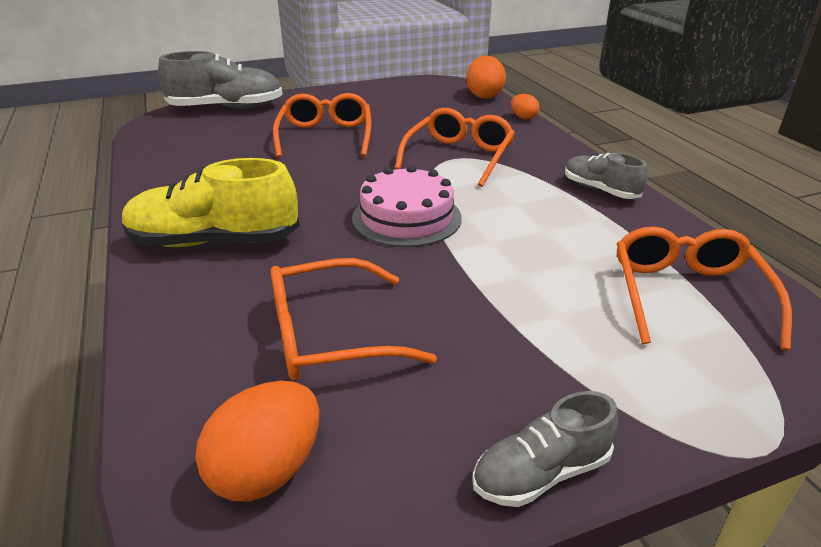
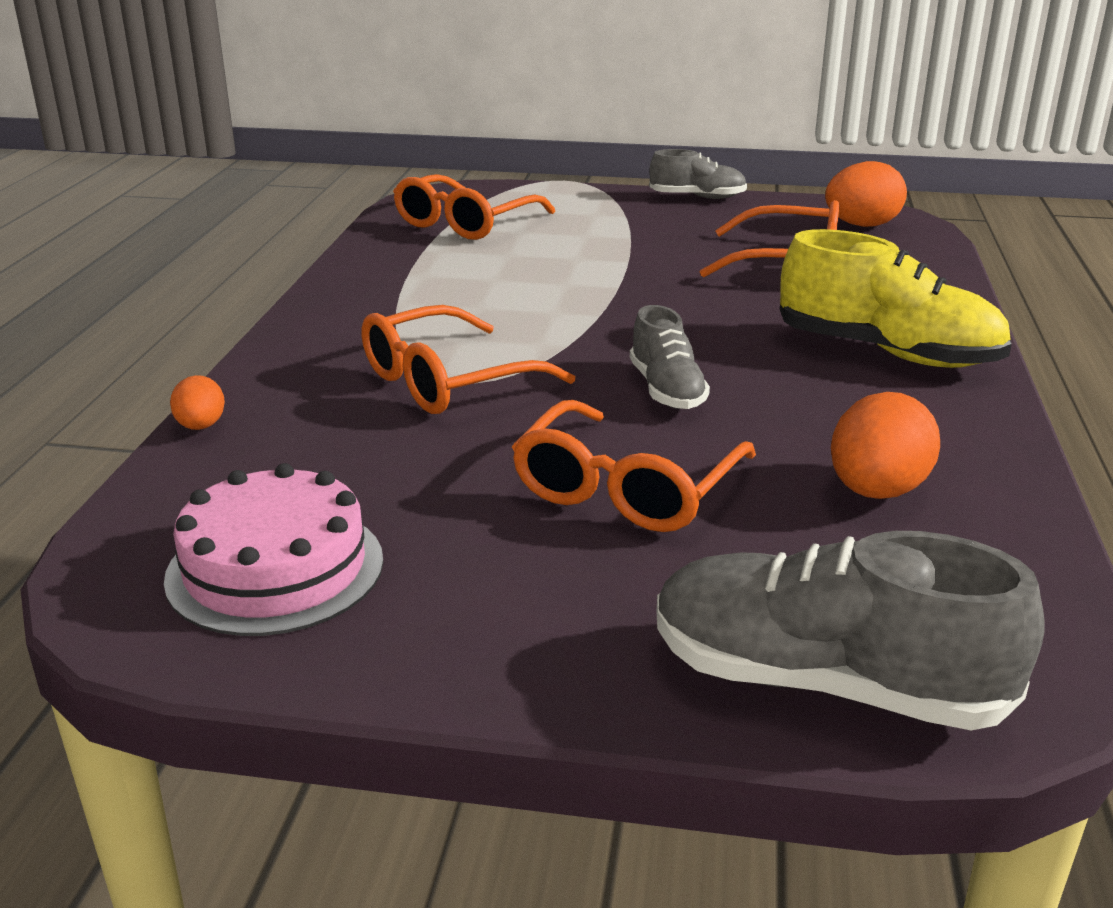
camera: 150 degrees left, 5 degrees down
(406, 217) = (629, 323): pink cake -> pink cake (275, 568)
(484, 96) = (142, 513): orange egg -> orange egg (876, 491)
(600, 190) = (355, 297): grey shoe -> grey shoe (666, 390)

